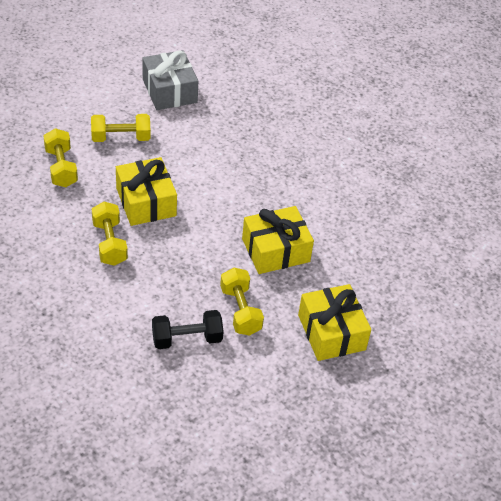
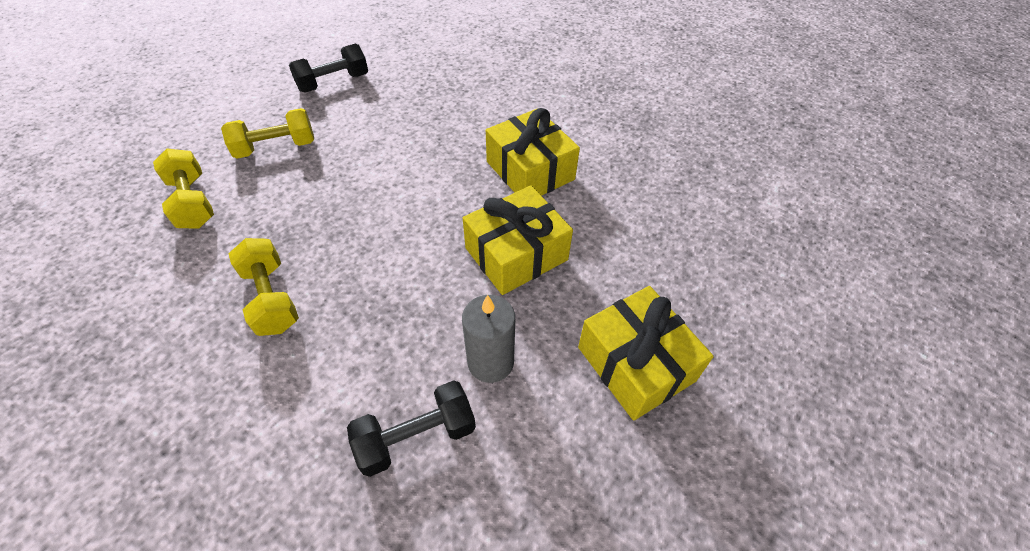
camera: 10 degrees left, 5 degrees up
(146, 202) = (320, 225): yellow gift -> yellow gift (530, 170)
(169, 91) = (333, 82): grey gift -> black dumbbell
(240, 311) = (490, 362): yellow dumbbell -> grey candle

